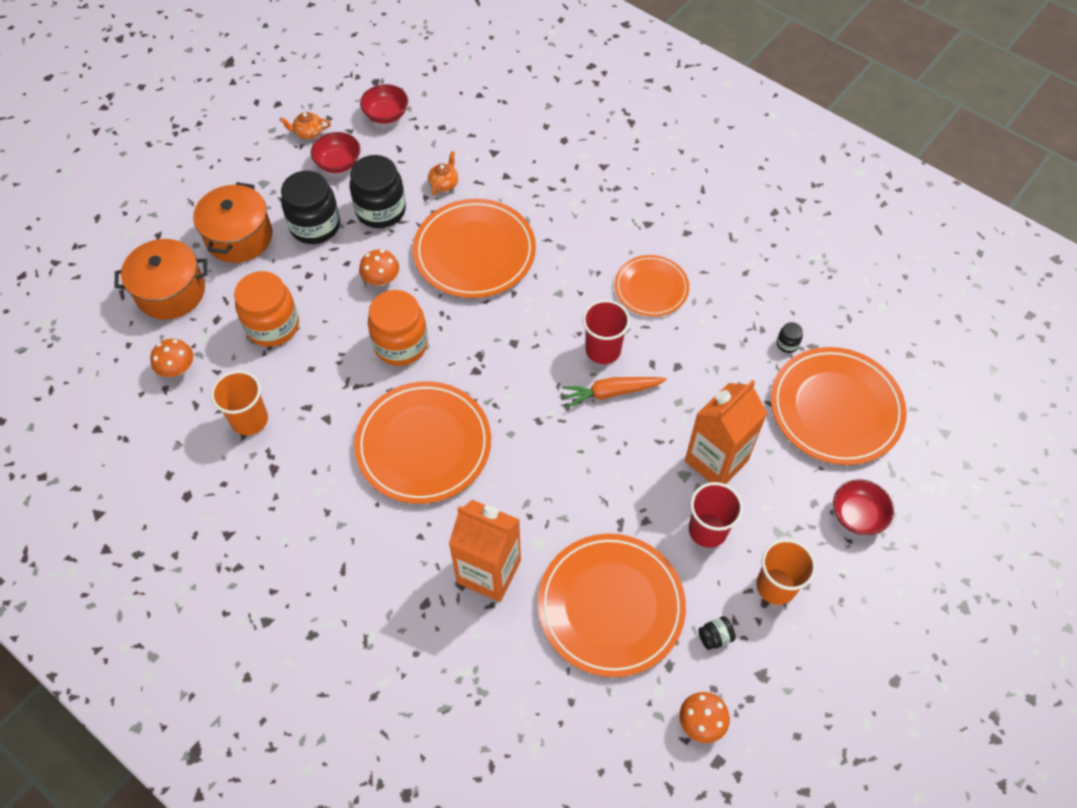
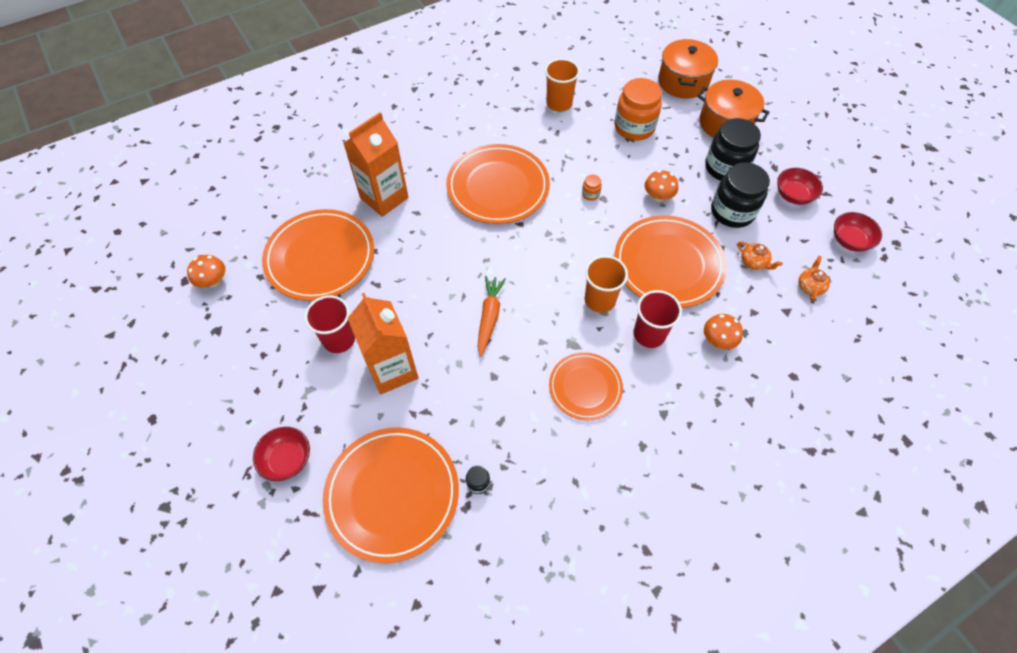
camera: 110 degrees right, 0 degrees up
(177, 368) = (615, 76): orange mushroom -> orange mushroom (718, 340)
(308, 133) = (834, 183): orange teapot -> orange teapot (810, 286)
(401, 344) = (590, 194): orange jar -> orange jar, size x0.41
(603, 350) = (533, 325): red cup -> red cup (649, 334)
(715, 637) = (260, 311): black jar -> none
(776, 586) = (270, 368): orange cup -> orange cup (600, 300)

